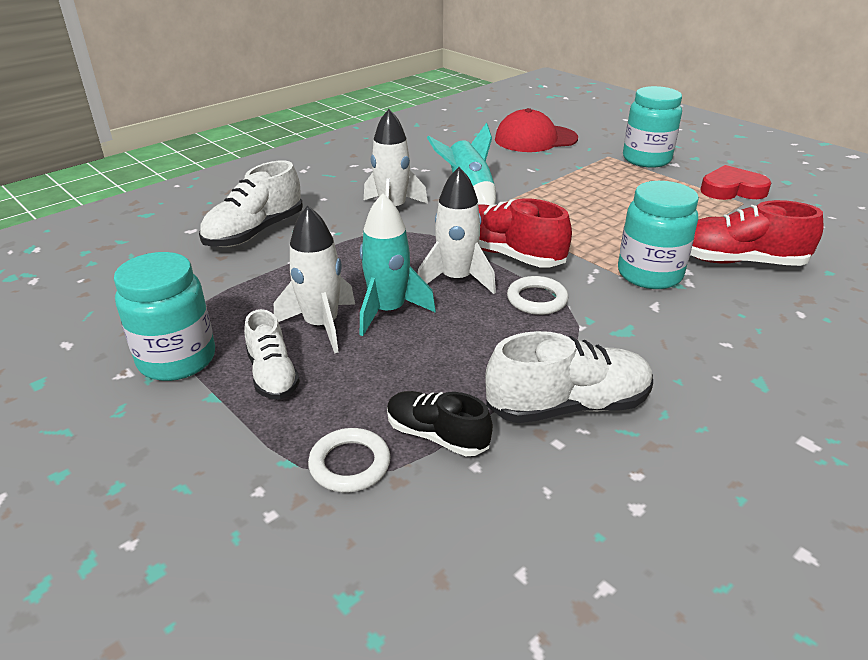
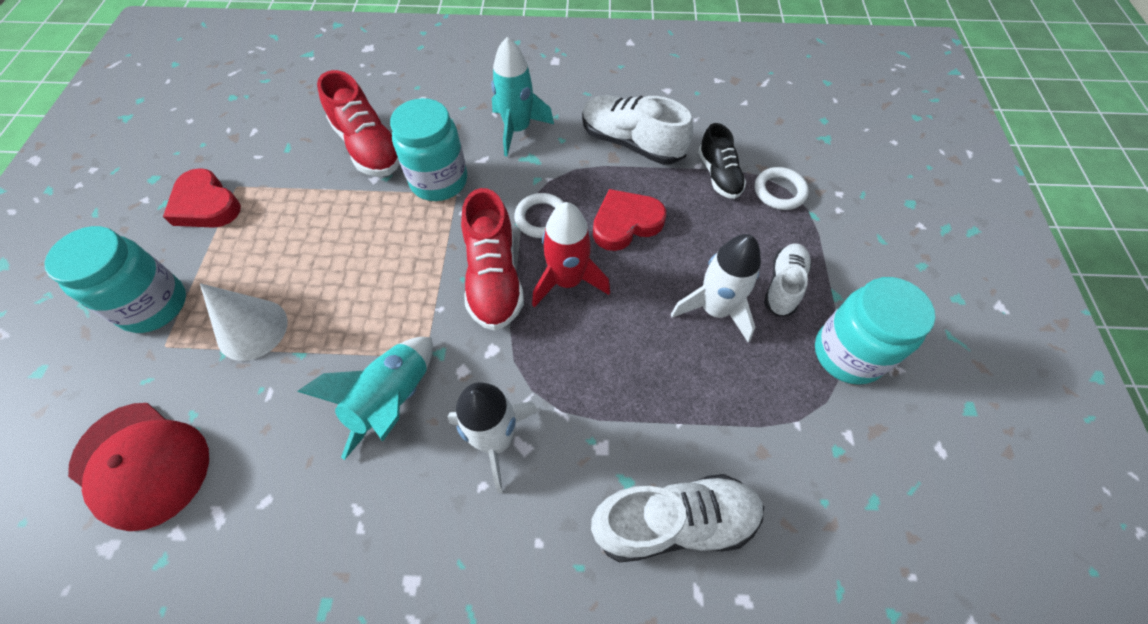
camera: 135 degrees left, 25 degrees up
(388, 311) = (653, 287): turquoise rocket -> turquoise rocket (517, 129)
(456, 279) = (567, 281): white rocket -> red rocket
(468, 336) = (625, 223): none -> red heart
(586, 176) = (252, 329): none -> white cone

